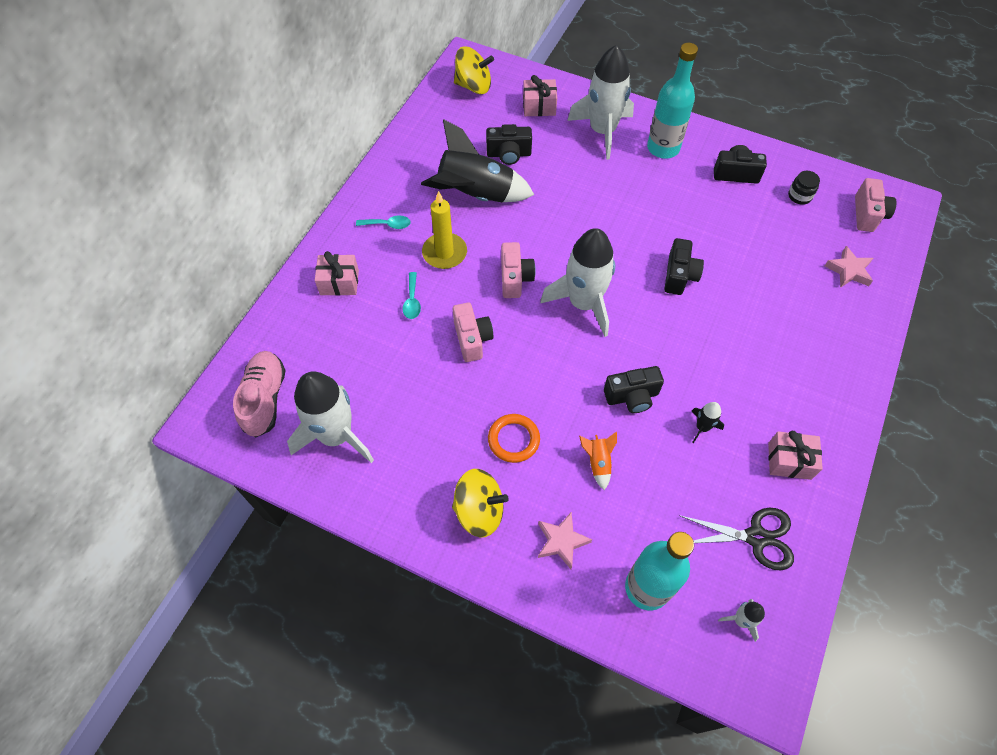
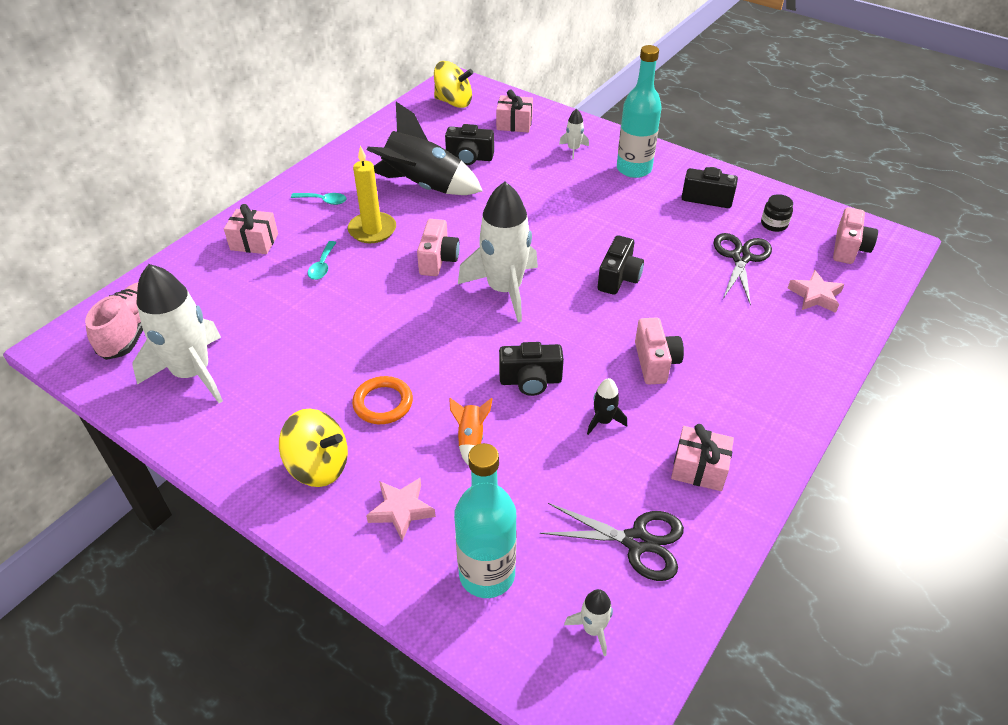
camera: 10 degrees right, 15 degrees down
(472, 339) = (372, 306): pink camera -> pink camera (655, 362)
(602, 131) = (573, 149): white rocket -> white rocket, size x0.43
(779, 238) = (741, 257): none -> black scissors

